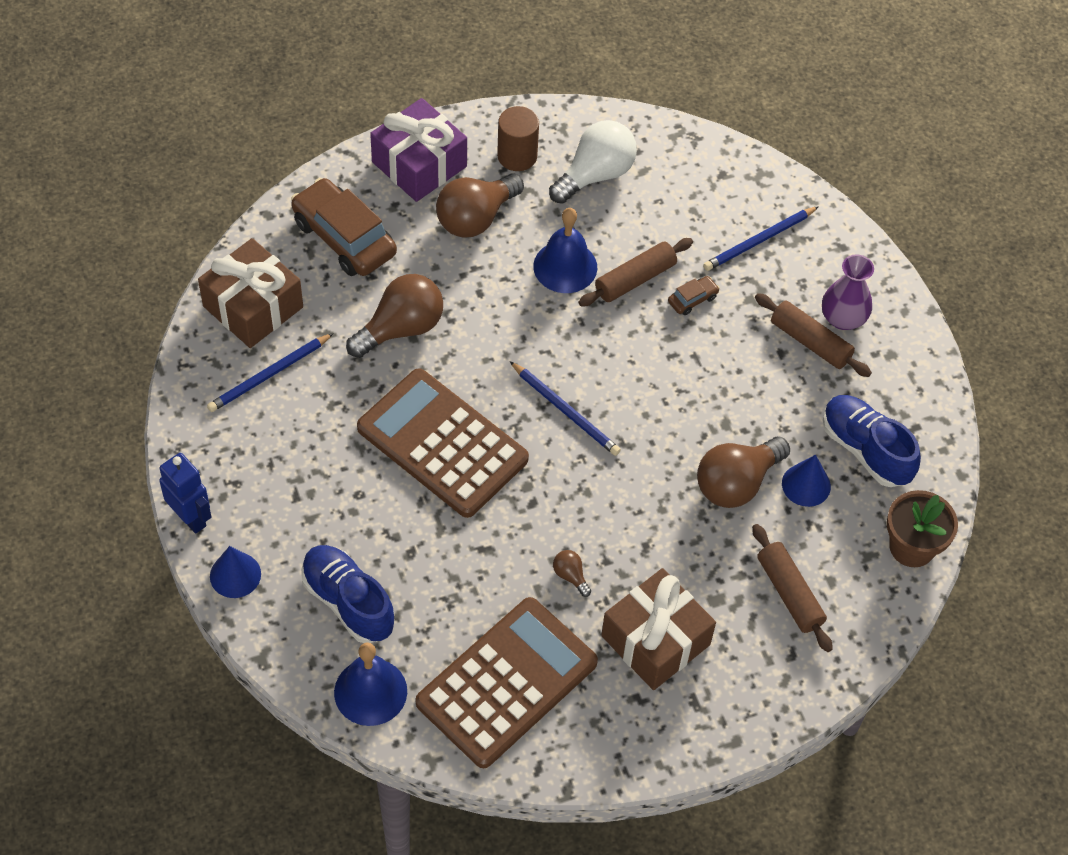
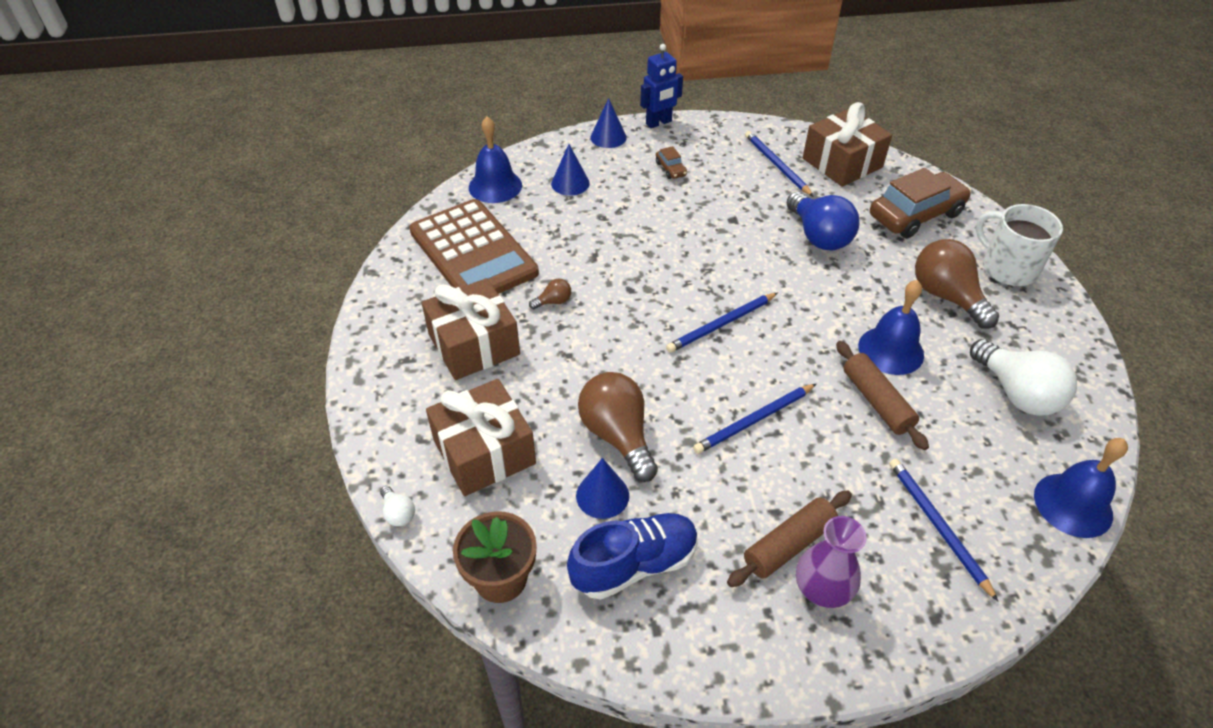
camera: 105 degrees right, 10 degrees down
(348, 602) = (570, 183): blue shoe -> blue cone
(401, 328) = (819, 236): brown light bulb -> blue light bulb
(419, 164) = (1007, 268): purple gift -> white mug
(442, 444) = (699, 245): brown calculator -> none
(517, 156) = (1031, 336): brown cylinder -> none
(686, 374) = (754, 420): none -> blue pencil
(692, 299) = (850, 445): brown car -> brown car (671, 169)
(709, 151) = (1073, 505): none -> blue bell
(789, 593) = (484, 452): brown rolling pin -> brown gift
(878, 647) = (398, 513): none -> white light bulb

